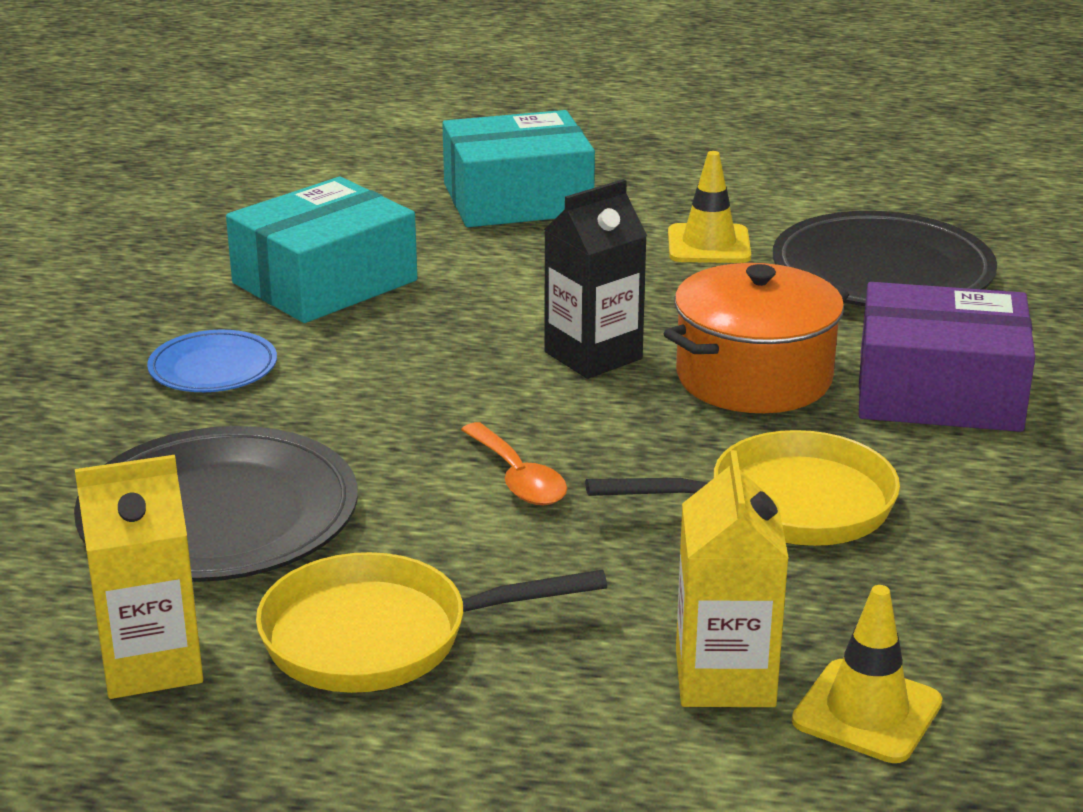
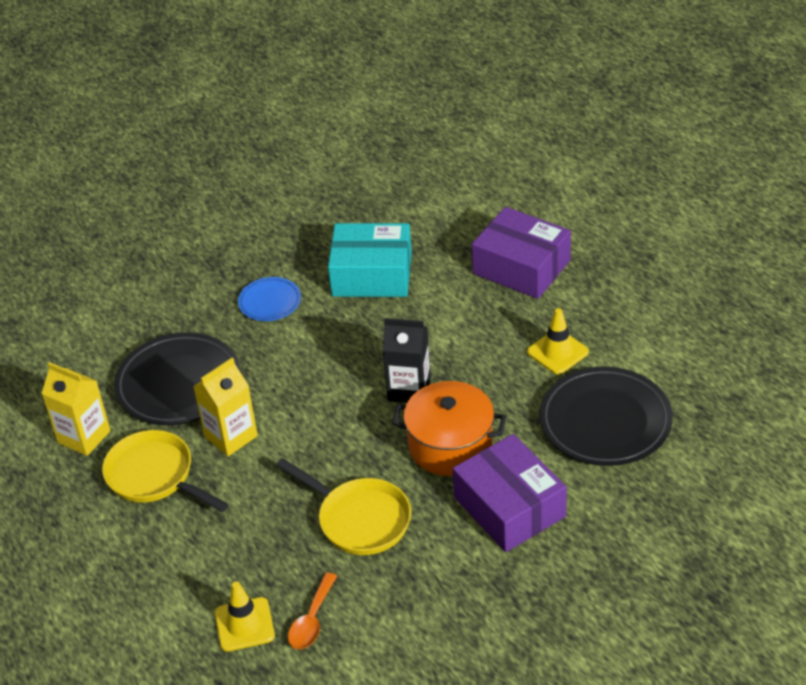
camera: 50 degrees right, 15 degrees up
(517, 199) = (521, 267): turquoise box -> purple box
(518, 478) = (291, 436): orange spoon -> orange spoon (312, 620)
(725, 678) = (225, 576): yellow carton -> yellow carton (231, 436)

